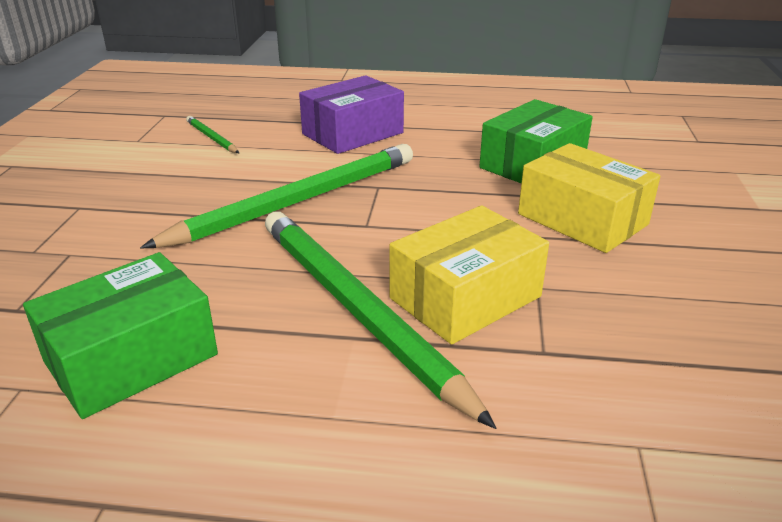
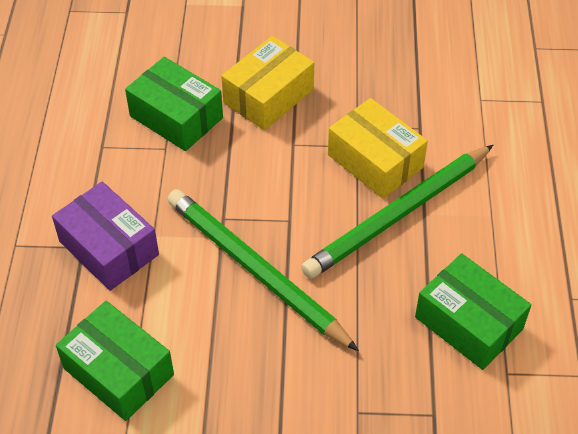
camera: 95 degrees left, 20 degrees up
(212, 138) = (118, 371): green pencil -> green box

